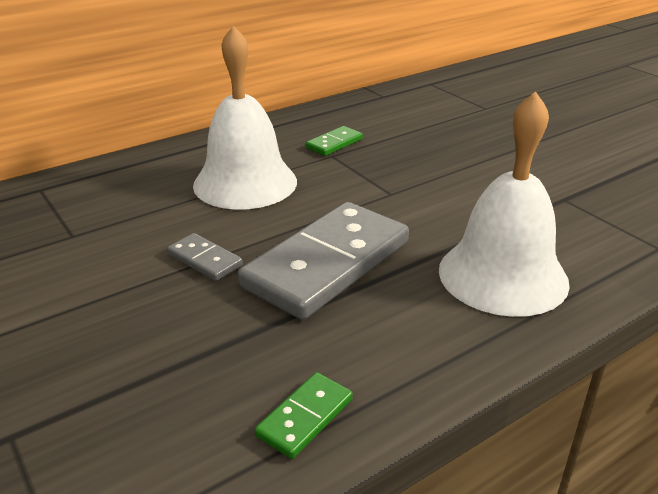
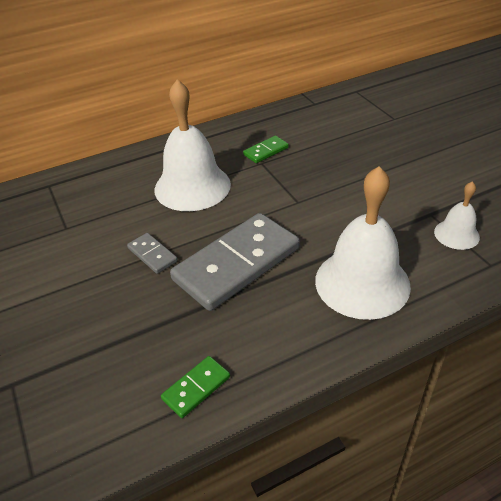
camera: 10 degrees right, 10 degrees up
(604, 218) = (456, 234): none -> white bell

